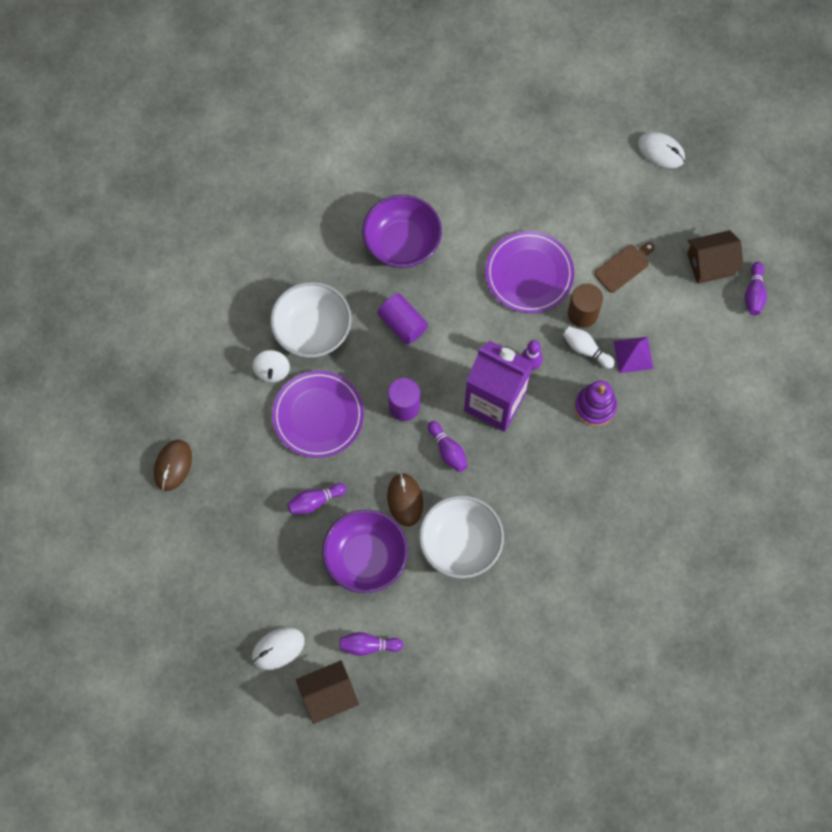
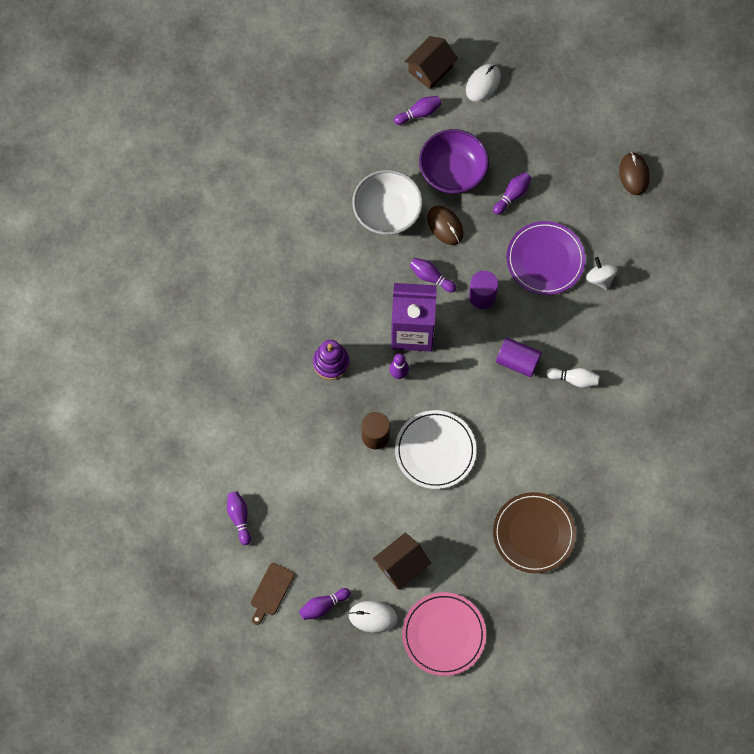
camera: 155 degrees right, 0 degrees up
(312, 330) = (587, 324): white bowl -> none
(402, 243) = (553, 430): purple bowl -> none
(471, 159) = (534, 533): none -> brown plate
(529, 274) = (435, 450): purple plate -> white plate
(586, 349) = (359, 406): white bowling pin -> white bowling pin (574, 379)
(601, 109) = (444, 634): none -> pink plate
(623, 267) = (359, 493): brown cutting board -> brown cutting board (271, 591)
(633, 354) = (318, 419): purple pyramid -> none
(704, 180) = (323, 606): none -> purple bowling pin
(710, 264) = (286, 528): brown house -> brown house (401, 565)

